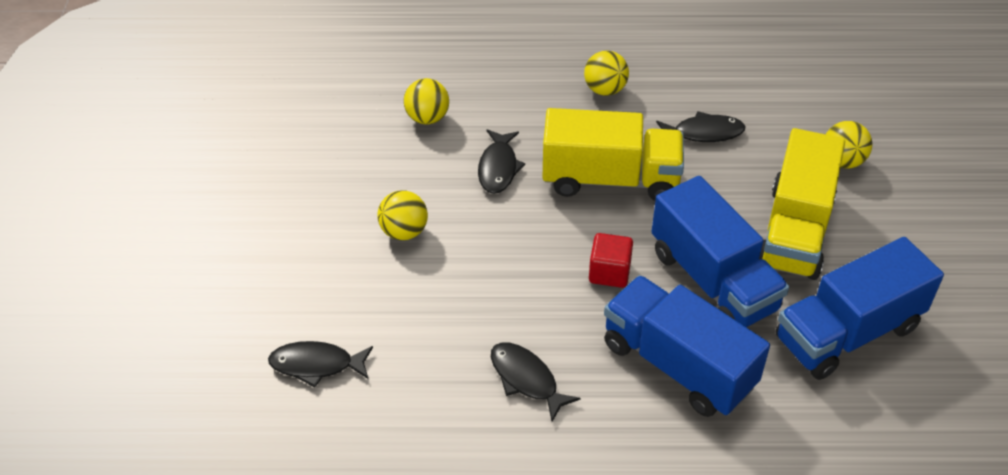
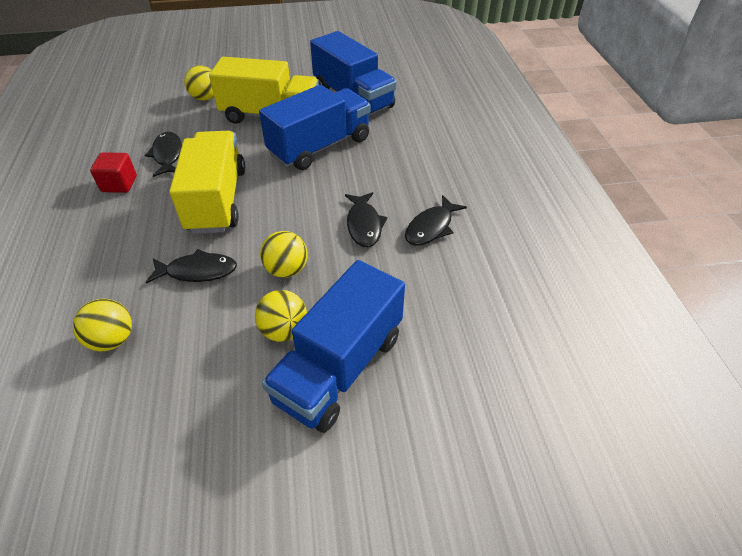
camera: 100 degrees left, 0 degrees up
(316, 365) = (462, 369): black fish -> black fish (364, 225)
(605, 90) = (100, 211): yellow ball -> yellow ball (286, 270)
(609, 272) = (319, 194): red cube -> red cube (119, 184)
(678, 365) = (396, 158): blue truck -> blue truck (339, 367)

